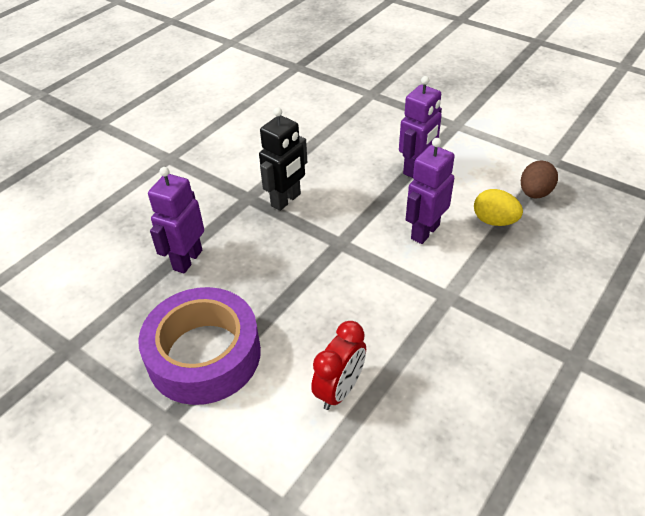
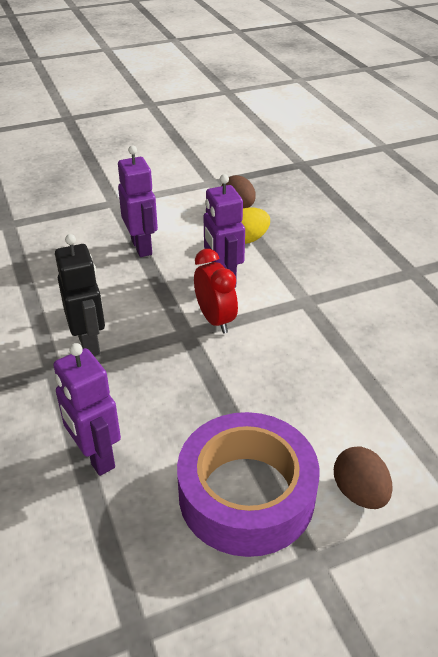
camera: 60 degrees left, 5 degrees down
(248, 426) = (359, 493): none -> brown egg
(339, 389) = (358, 410): red clock -> red clock (215, 320)

